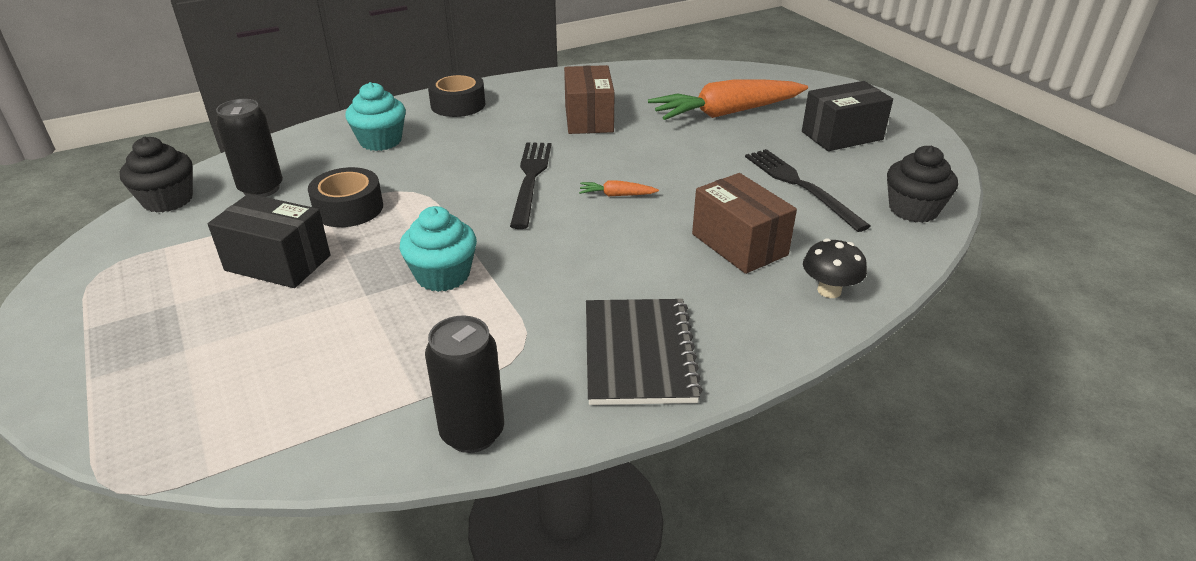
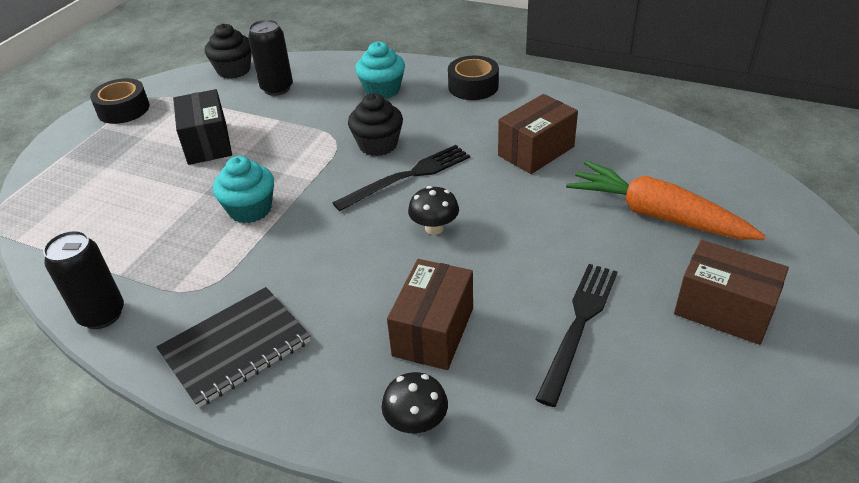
camera: 55 degrees right, 5 degrees up
(348, 208) = (288, 130): black tape -> black tape (123, 109)
(617, 195) = (434, 228): orange carrot -> black mushroom
(842, 135) = (723, 310): black box -> brown box
(913, 210) = (632, 429): black cupcake -> black cupcake (378, 145)

